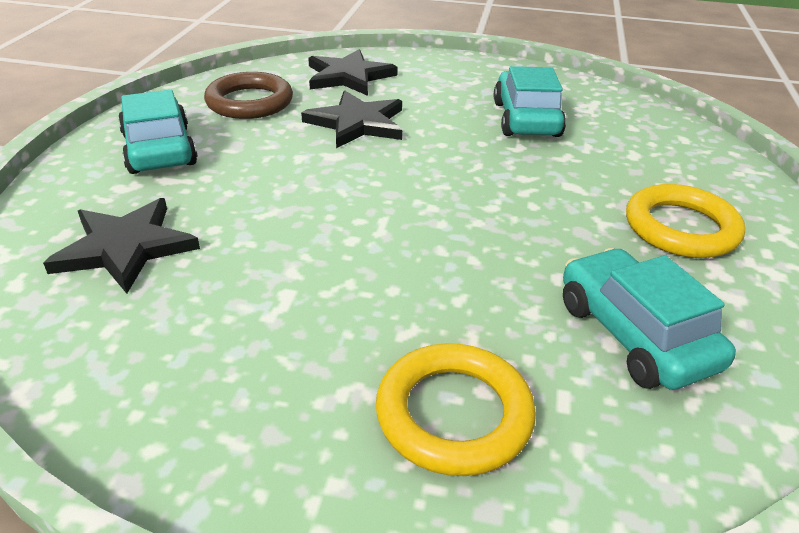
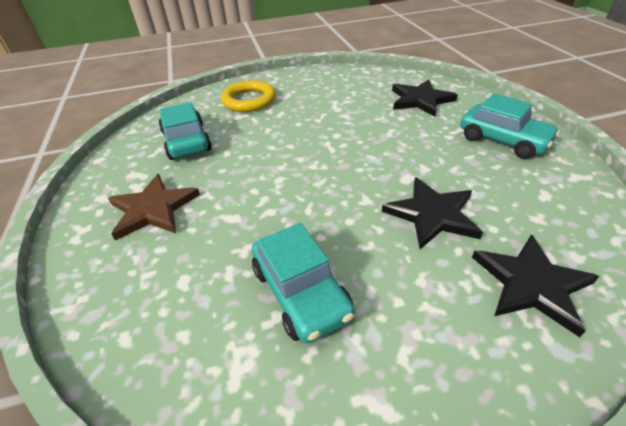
camera: 155 degrees right, 5 degrees up
(249, 102) = (536, 201): brown ring -> none
(634, 334) = (187, 141): turquoise car -> turquoise car turned 150 degrees counterclockwise
(681, 228) = (153, 209): yellow ring -> brown star

